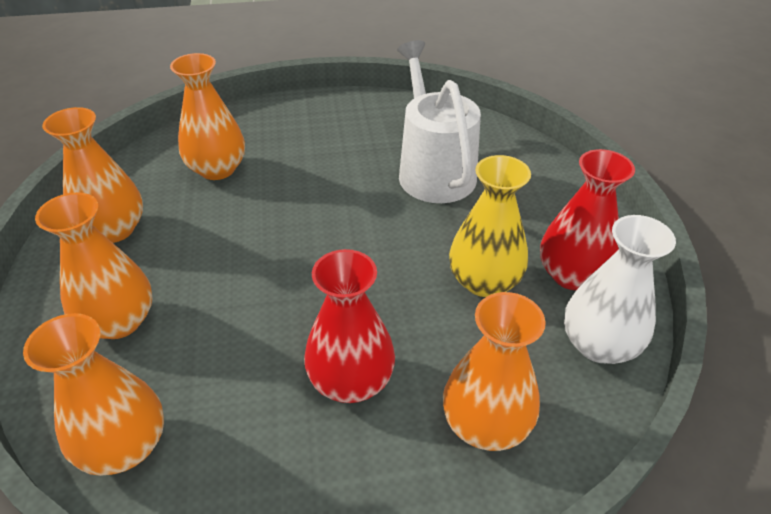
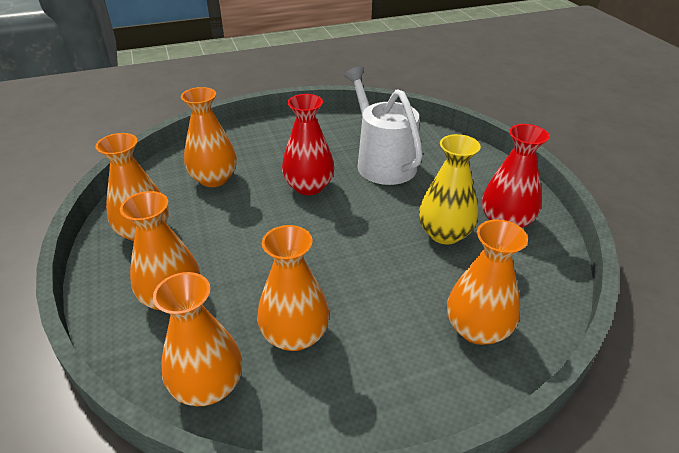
camera: 10 degrees left, 5 degrees down
(249, 394) = (295, 335): none -> orange vase
(351, 380) = (369, 314): red vase -> red vase (309, 186)
(598, 344) = (539, 265): white vase -> none

